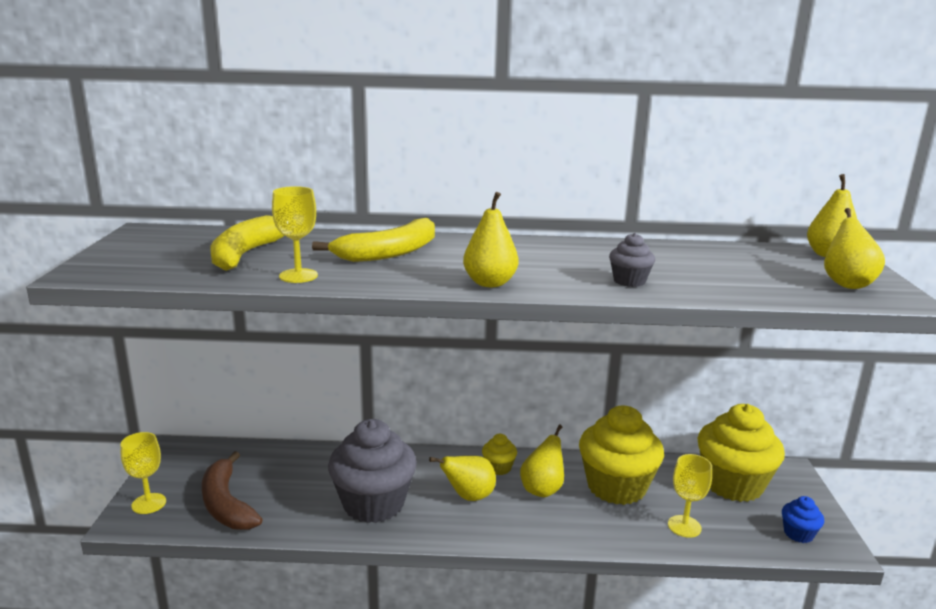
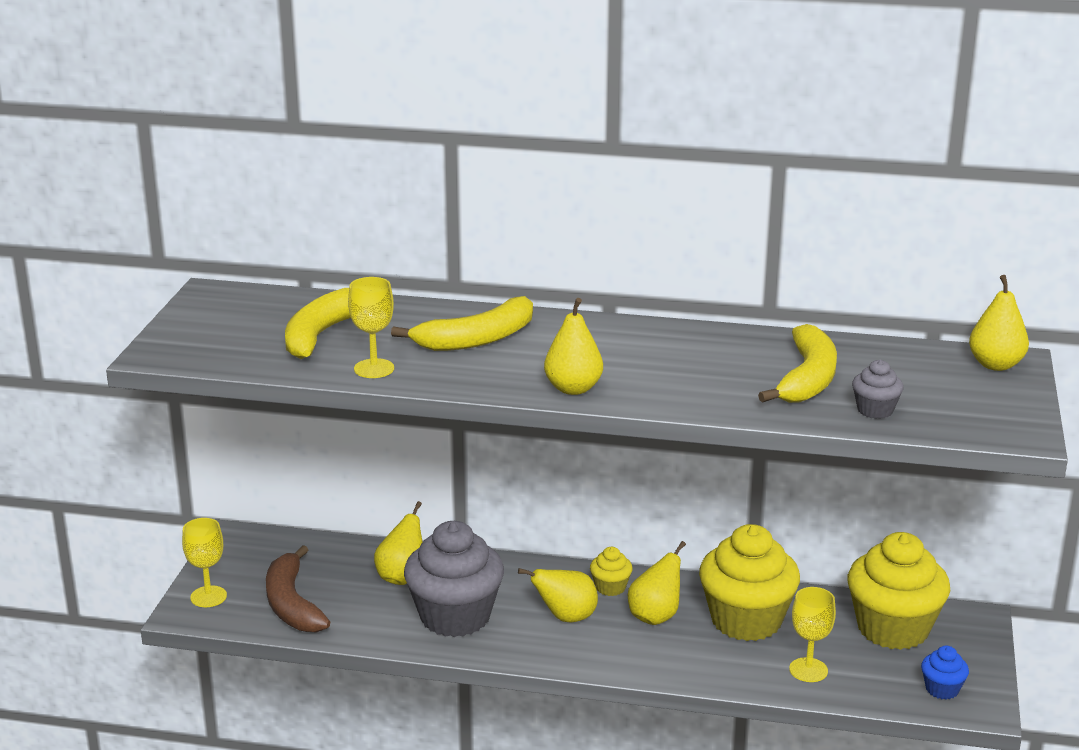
camera: 10 degrees right, 5 degrees up
(629, 281) = (728, 393): grey cupcake -> grey cupcake (875, 410)
(688, 269) = (807, 379): none -> yellow banana
(846, 284) = (977, 409): yellow pear -> yellow pear (402, 577)

